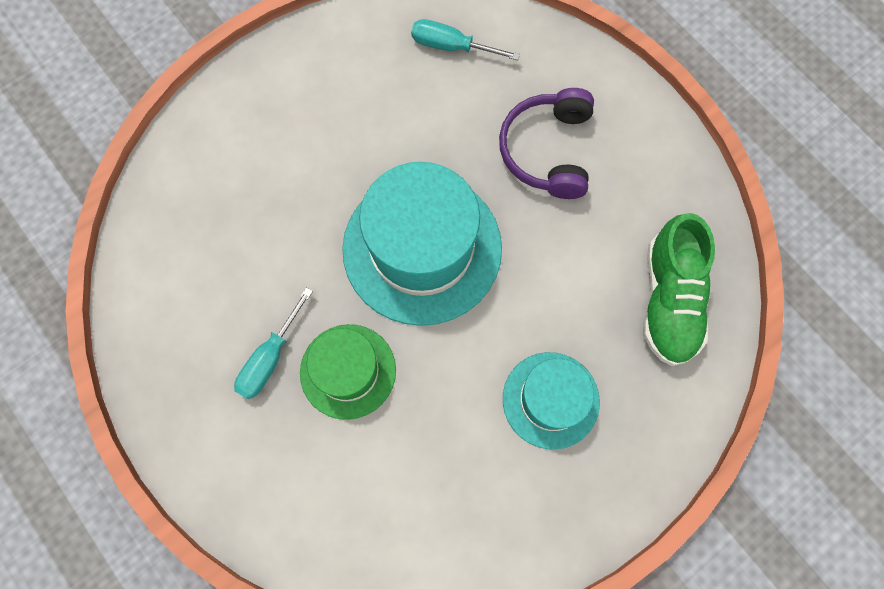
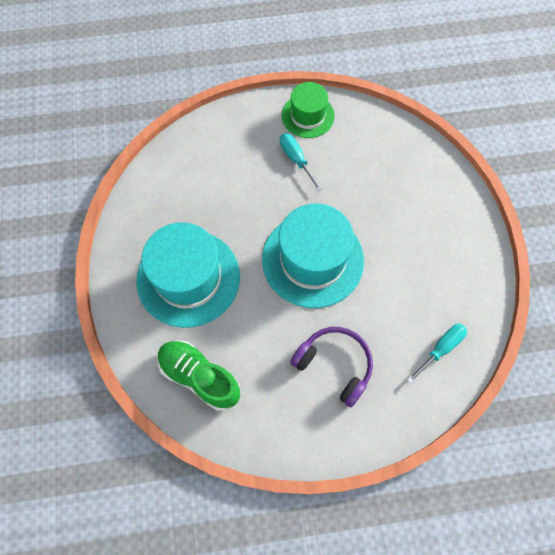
camera: 120 degrees right, 5 degrees down
(348, 371) = (267, 190): green hat -> green hat (308, 115)
(550, 400) = (188, 278): turquoise hat -> turquoise hat, size x1.74

